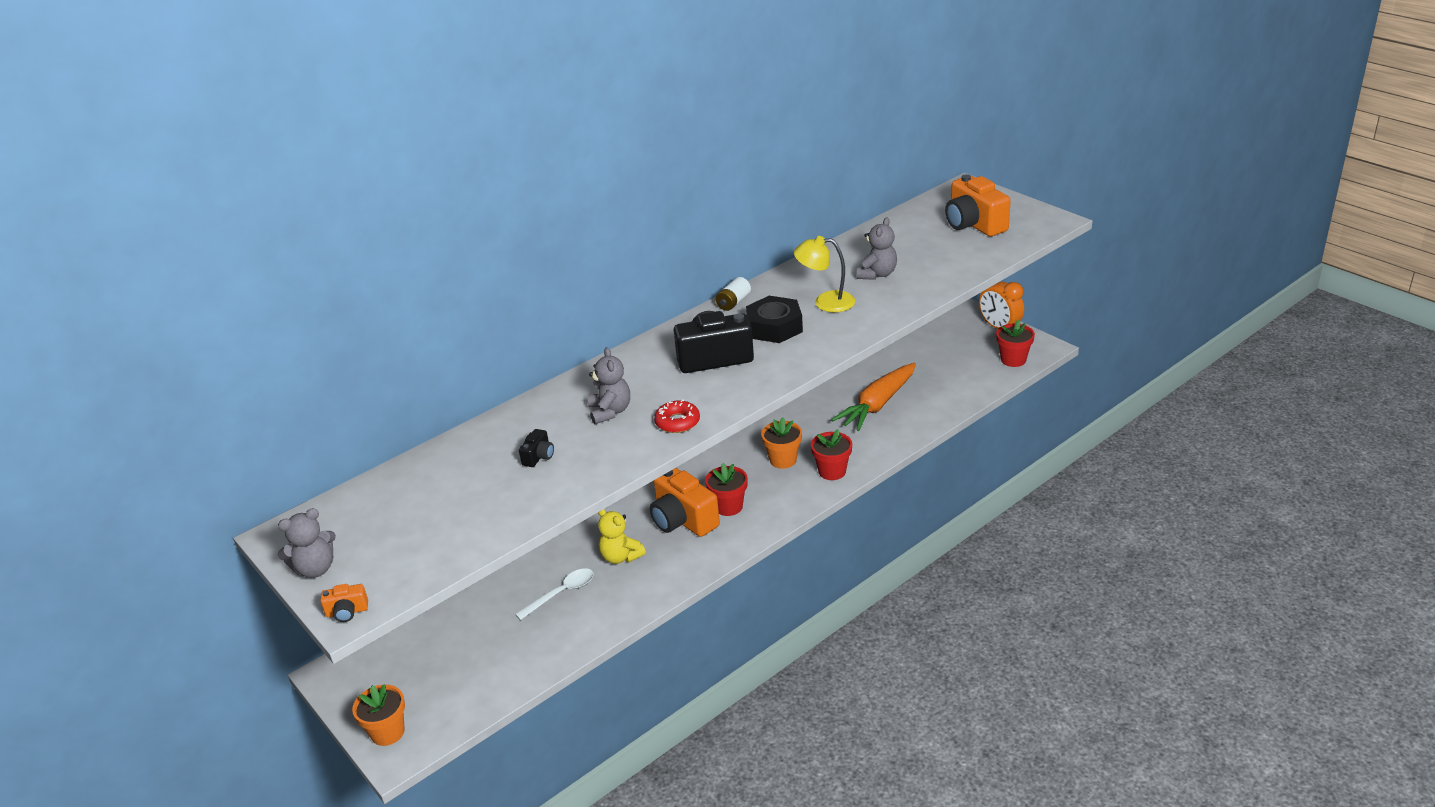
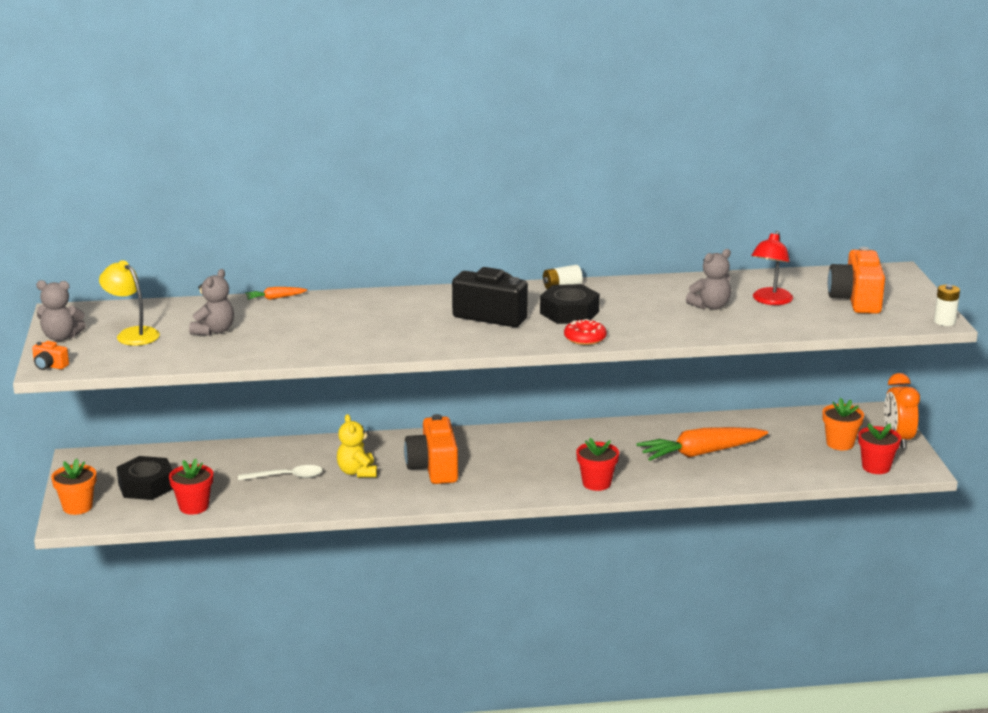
camera: 30 degrees right, 10 degrees down
(433, 671) = (146, 486): none -> black nut
(488, 423) = (275, 298): none -> orange carrot
(539, 457) = (281, 329): black camera -> none
(610, 412) = (367, 321): grey teddy bear -> grey teddy bear (214, 331)
(677, 422) = (406, 344): red donut -> red donut (585, 338)
(728, 506) = (480, 473): red flower pot -> red flower pot (194, 507)
(783, 460) = (566, 460): orange flower pot -> orange flower pot (840, 443)
(825, 302) = (637, 310): yellow lamp -> yellow lamp (132, 334)
(914, 250) = (770, 301): none -> red lamp
(1059, 220) = (944, 321): none -> white battery

